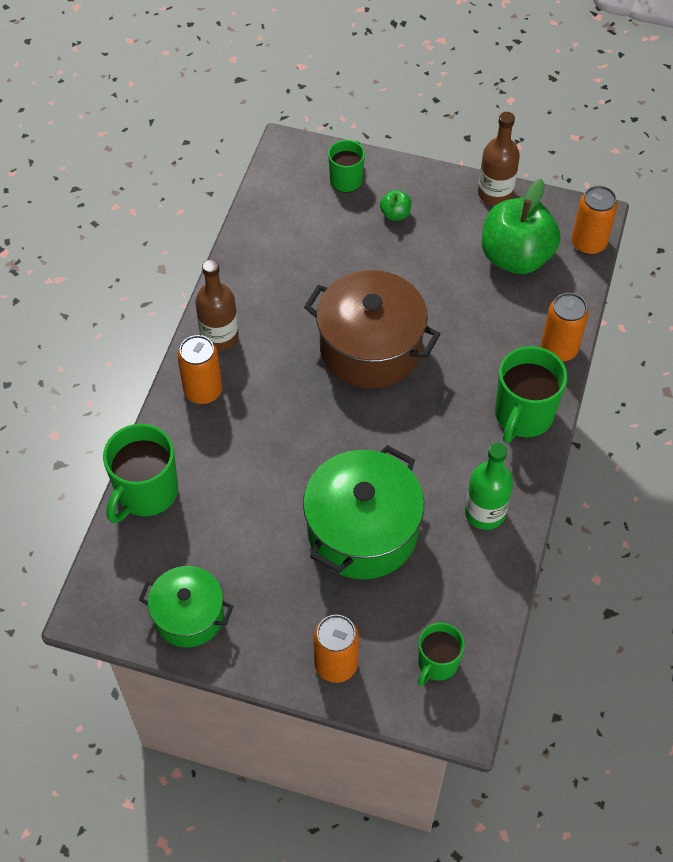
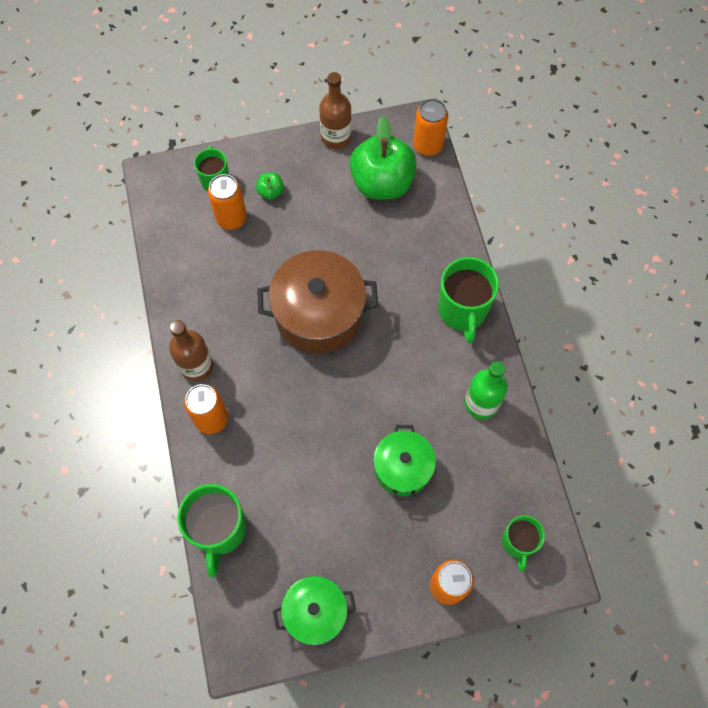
camera: 30 degrees left, 10 degrees up
(362, 531) = (402, 468): green pot -> green pot, size x0.61
(559, 349) = (456, 243): orange can -> orange can (231, 218)

